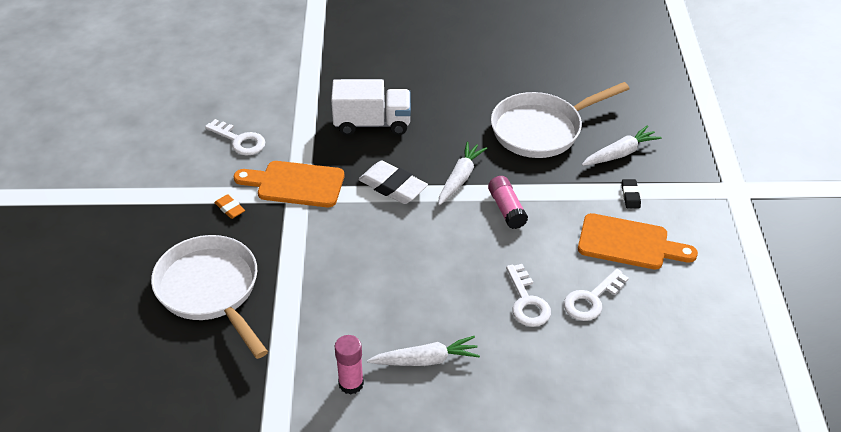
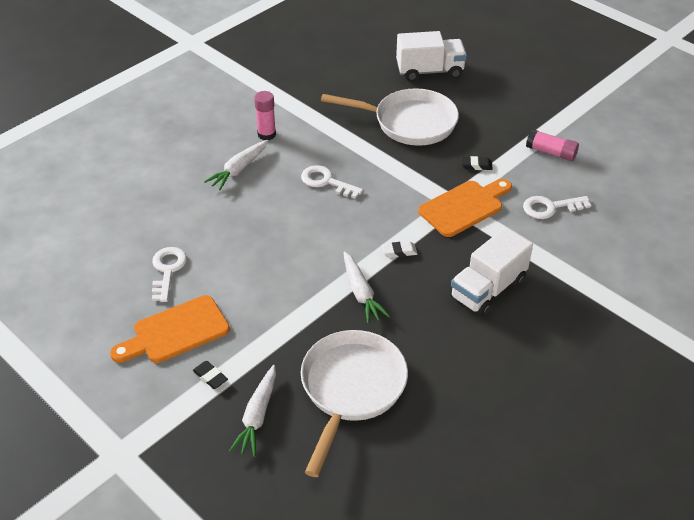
camera: 135 degrees right, 0 degrees up
(95, 336) = (429, 71): none -> white truck
(230, 208) = (476, 165): orange eraser -> black eraser
(393, 186) = (399, 252): white eraser -> white eraser, size x0.51
(507, 209) = (297, 293): pink glue stick -> pink glue stick (551, 152)
(527, 302) = (211, 240): white key -> white key (326, 182)

